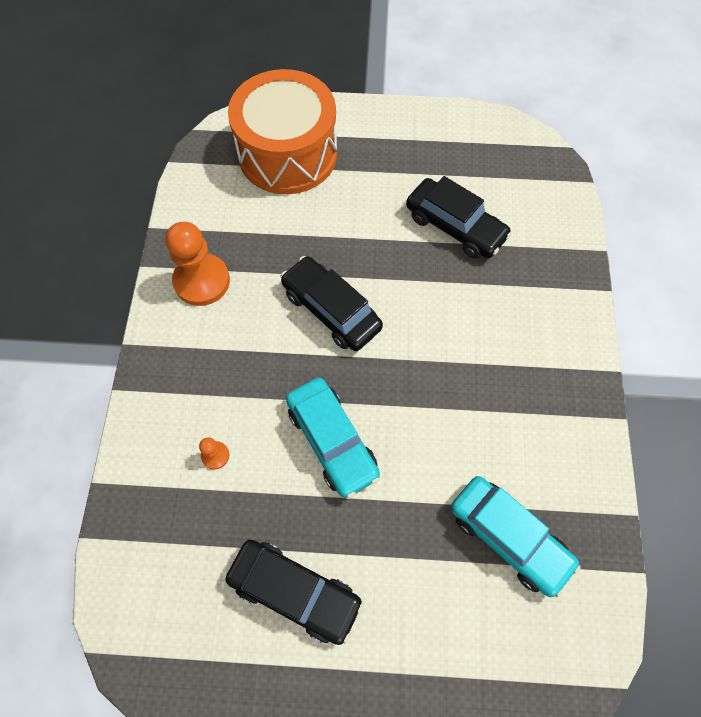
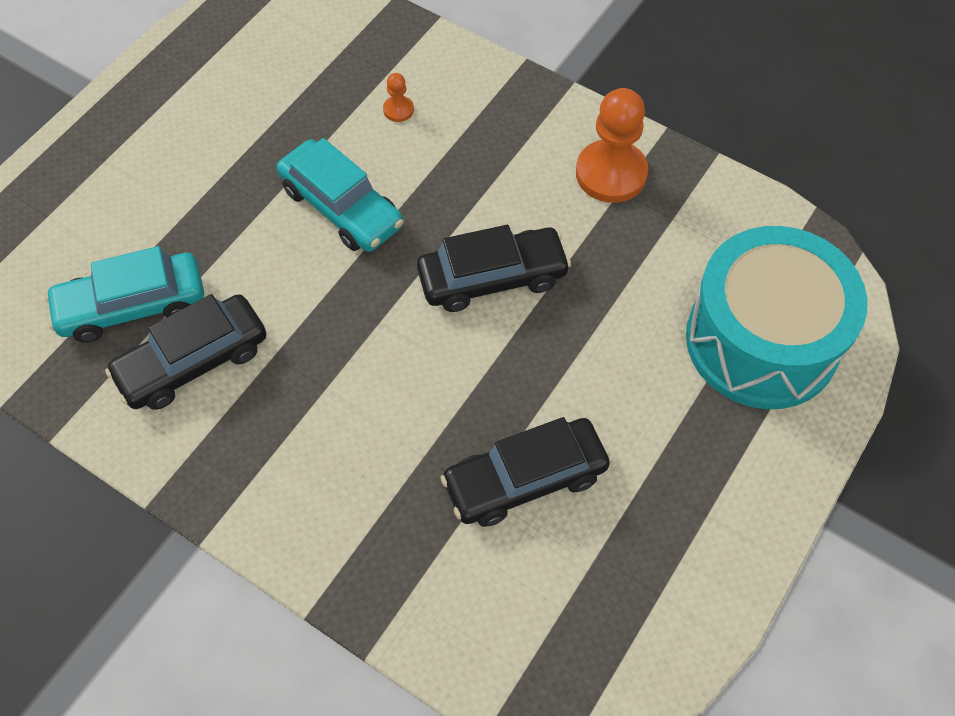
camera: 120 degrees right, 5 degrees down
(287, 154) = (761, 340): orange drum -> turquoise drum
(295, 592) = (229, 117): black car -> black car (193, 361)
(332, 441) = (341, 207): turquoise car -> turquoise car turned 135 degrees counterclockwise

